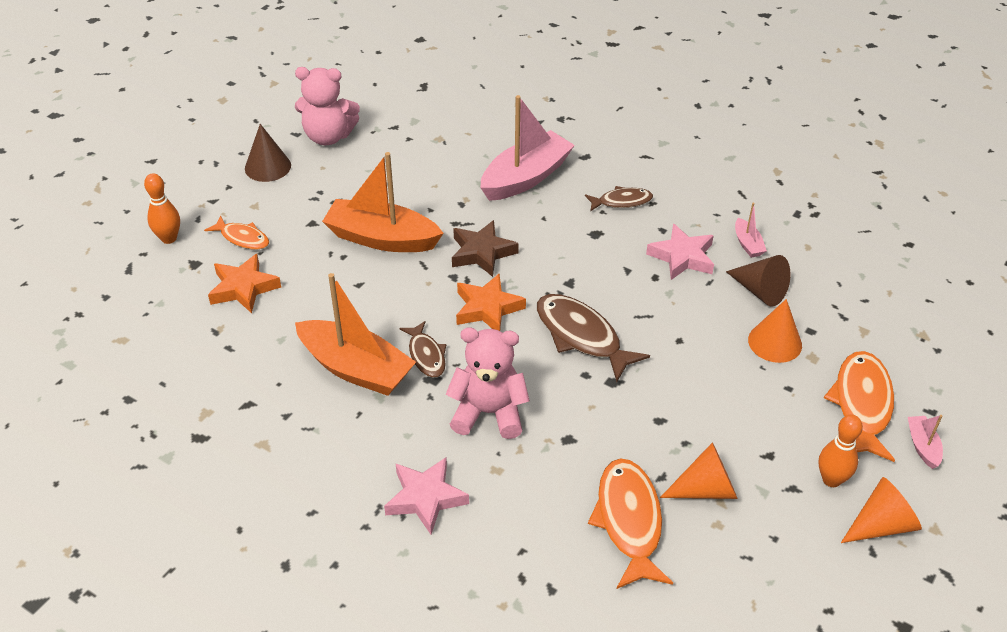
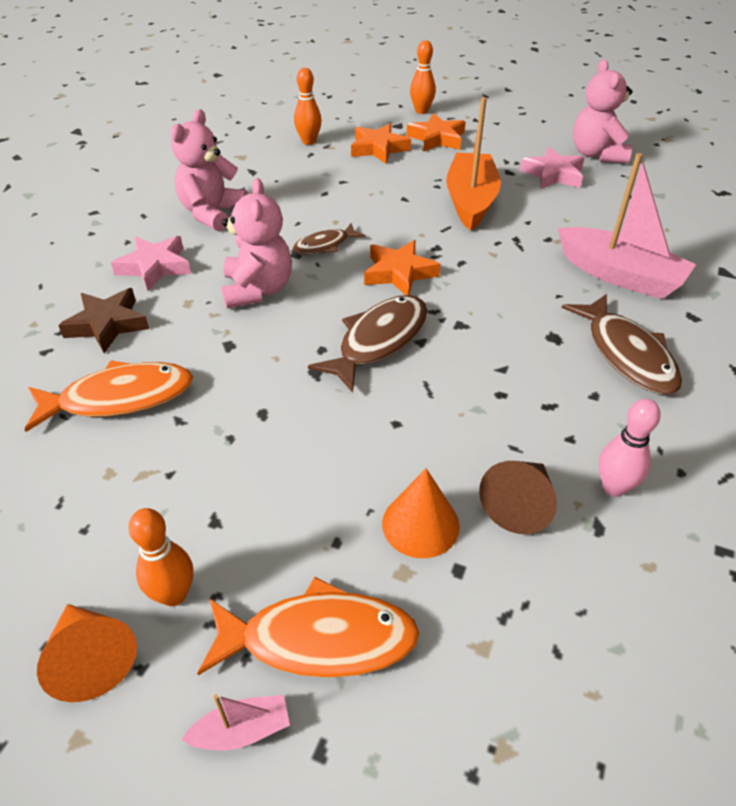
camera: 80 degrees right, 0 degrees up
(196, 346) = (309, 141): none -> orange bowling pin
(242, 238) = (437, 138): orange fish -> orange star
(268, 167) = (533, 134): brown cone -> none
(331, 445) = (212, 213): none -> pink teddy bear
(356, 369) = (300, 212): orange boat -> none
(482, 253) = (479, 260): brown star -> brown star (107, 324)
(621, 201) = (626, 354): brown fish -> brown fish, size x1.71
(682, 257) = (550, 417): pink star -> pink star (553, 174)
(706, 489) = (160, 460): orange cone -> none
(747, 244) = (614, 487): pink boat -> pink bowling pin

